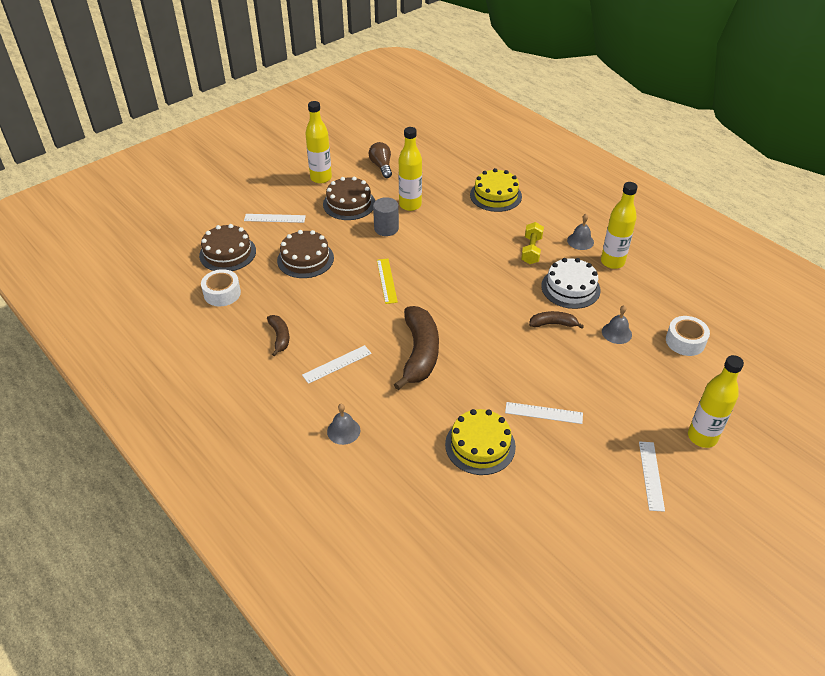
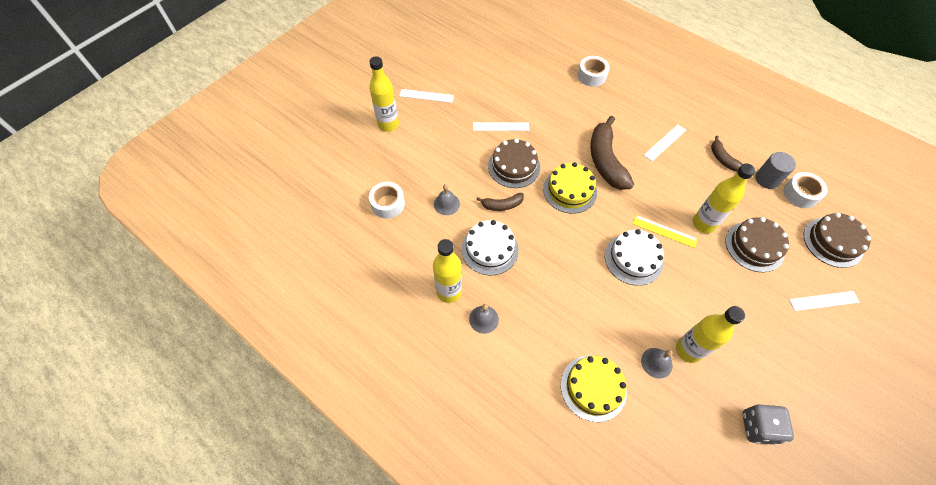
camera: 170 degrees right, 15 degrees up
(321, 178) = (819, 385): yellow bottle -> yellow bottle (703, 224)
(343, 431) = (634, 96): grey bell -> grey bell (656, 363)
(349, 203) = (758, 340): brown cake -> brown cake (514, 166)
(381, 166) = (758, 427): brown light bulb -> grey dice
(386, 228) = (697, 304): grey cylinder -> grey cylinder (767, 179)
(386, 281) = (664, 231): yellow ruler -> yellow ruler turned 45 degrees counterclockwise
(392, 472) = (591, 76): none -> white tape
(428, 264) = (633, 259): none -> white cake
(480, 445) = (540, 99): yellow cake -> yellow cake (570, 190)
(531, 250) = (534, 295): yellow dumbbell -> none
(651, 475) = (426, 96): white ruler -> white ruler turned 75 degrees counterclockwise

